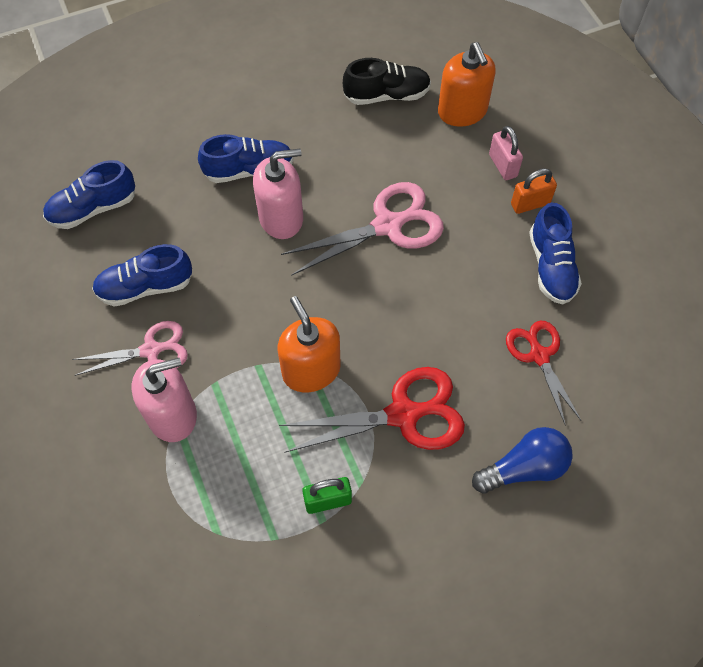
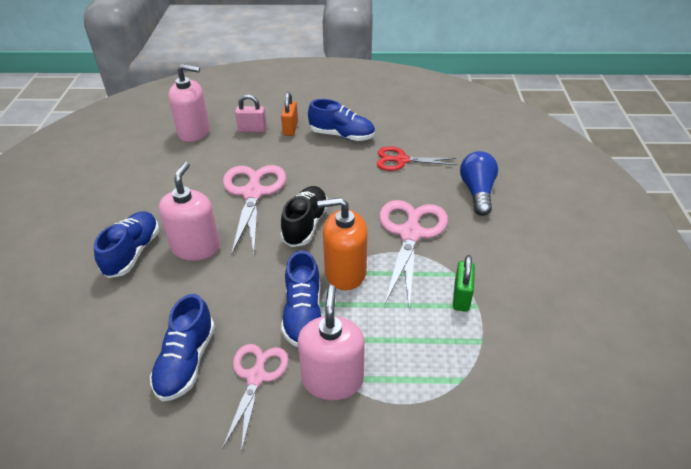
camera: 65 degrees left, 20 degrees down
(93, 208) = (62, 380): blue shoe -> blue shoe (303, 314)
(386, 95) = (144, 159): black shoe -> black shoe (305, 225)
(403, 414) = (410, 234): red scissors -> pink scissors
(462, 111) = (194, 132): orange soap dispenser -> pink soap dispenser

